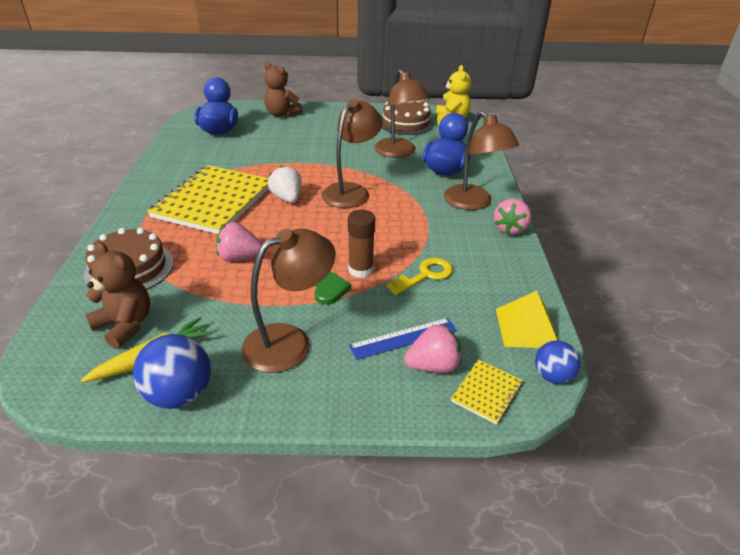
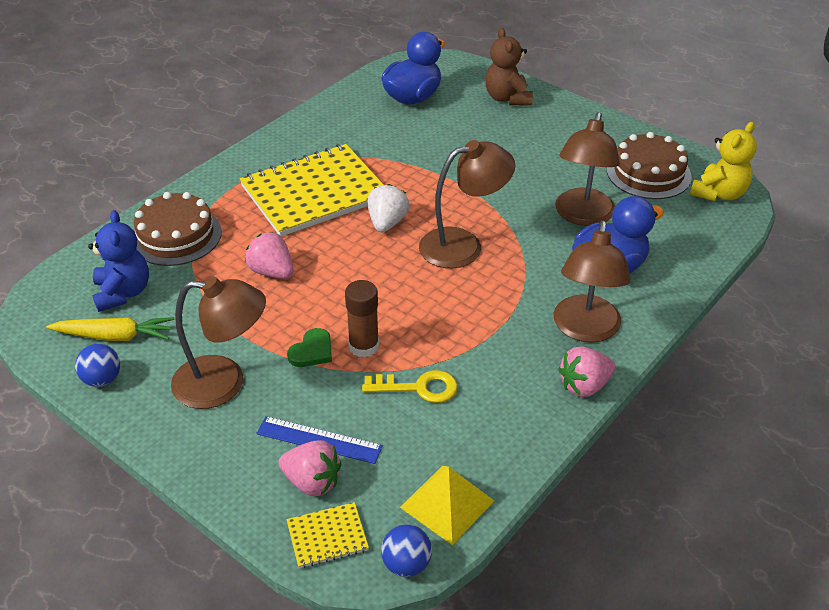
camera: 40 degrees right, 5 degrees up
(125, 325) = (123, 293): brown teddy bear -> blue teddy bear
(180, 394) = (102, 379): blue ball -> blue ball, size x0.62

